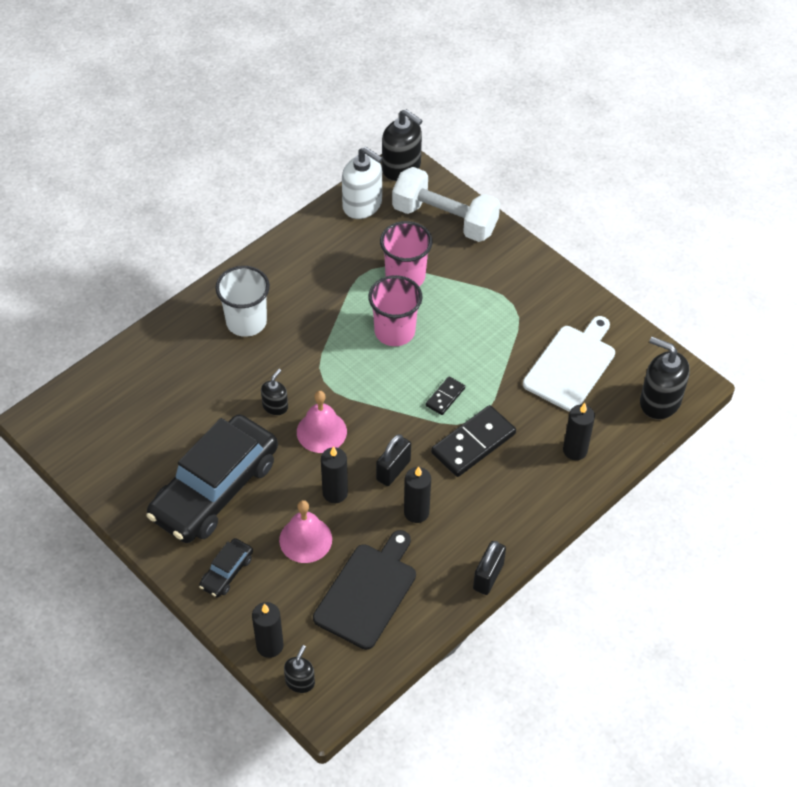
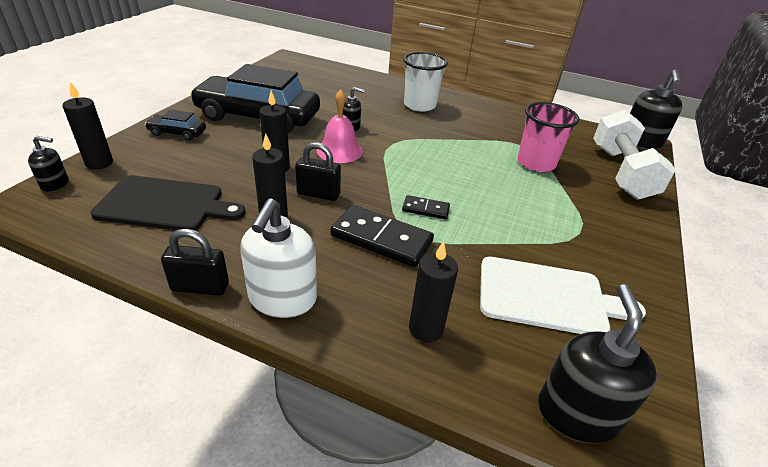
camera: 65 degrees right, 15 degrees down
(305, 539) = (220, 161): pink bell -> none
(362, 205) = (580, 132): white soap dispenser -> white soap dispenser (282, 299)
(394, 331) = (473, 168): pink cup -> none

